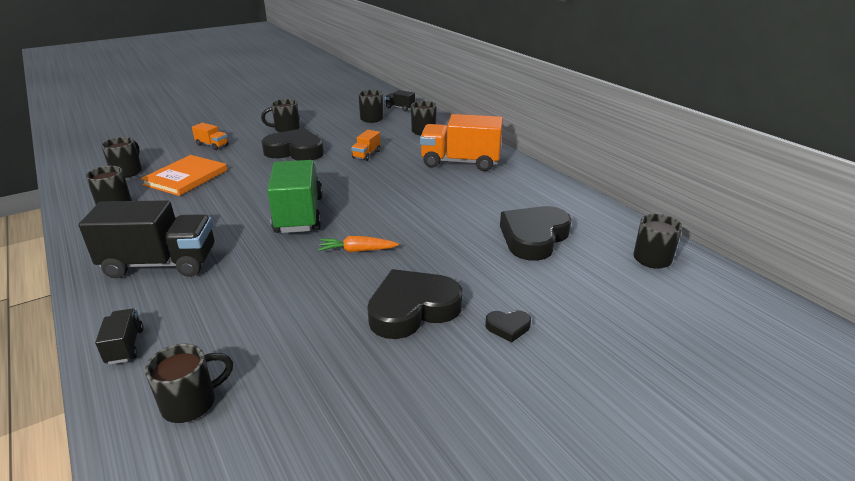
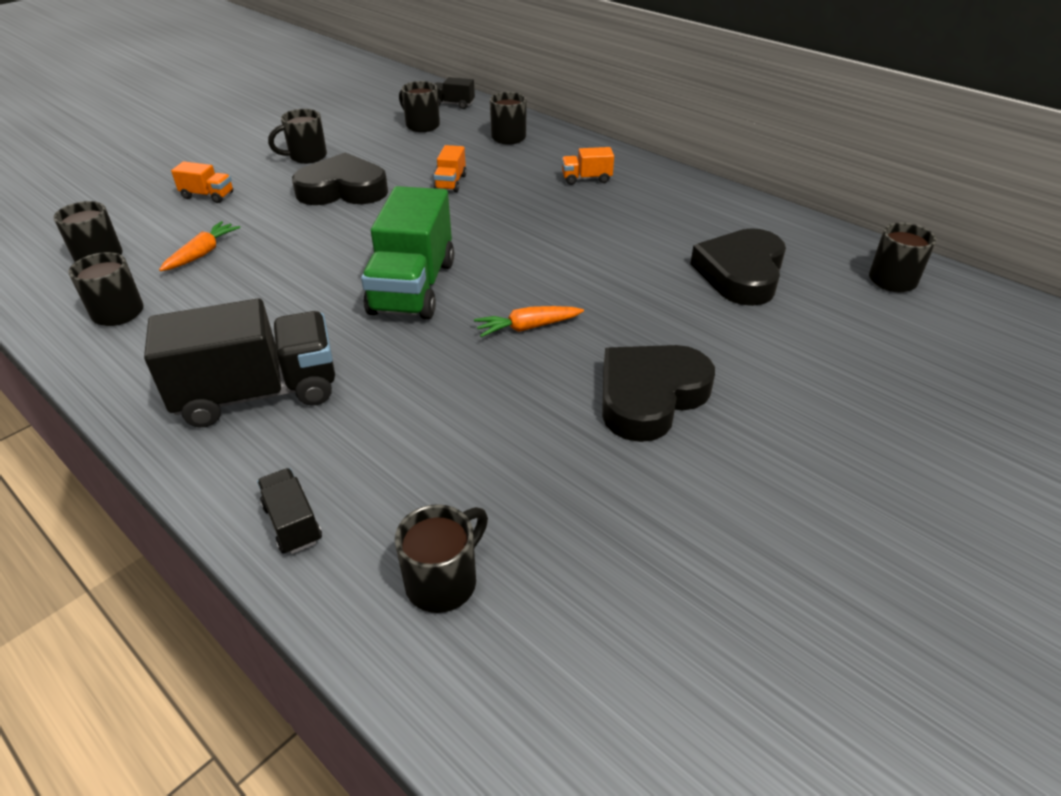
camera: 15 degrees left, 10 degrees up
(186, 177) = (203, 253): orange book -> orange carrot
(299, 215) = (413, 287): green truck -> green truck turned 150 degrees counterclockwise
(460, 162) = (586, 179): orange truck -> orange truck, size x0.46
(508, 327) = (778, 399): black heart -> none

